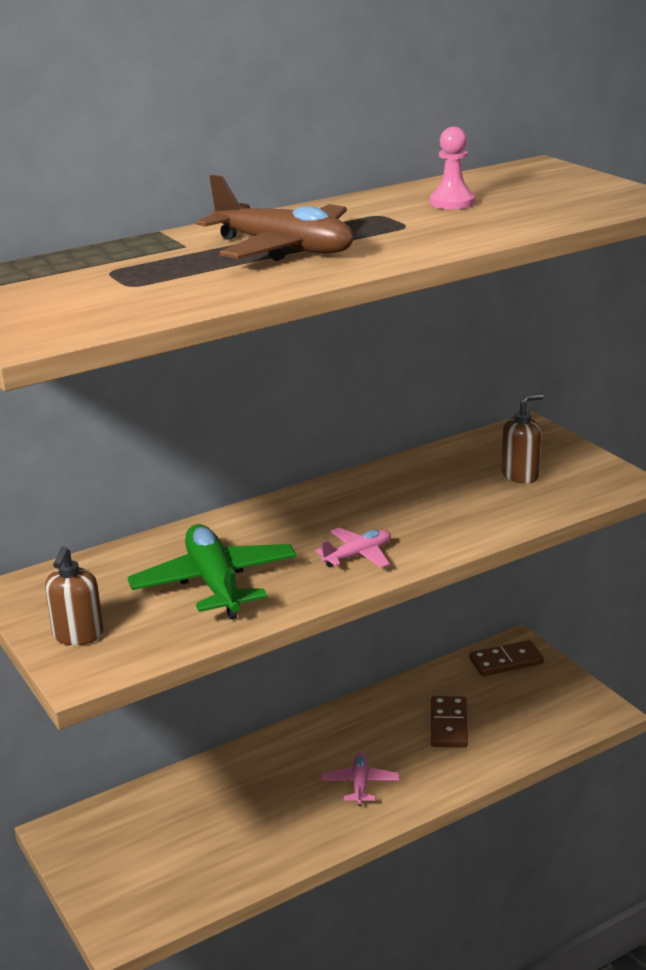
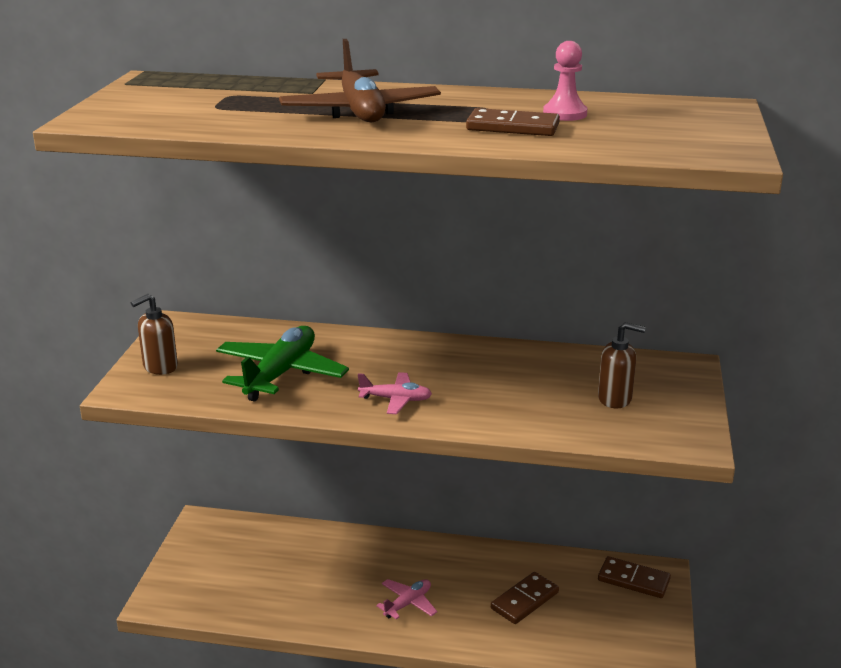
camera: 40 degrees right, 0 degrees up
(445, 224) = (512, 127): none -> brown domino

